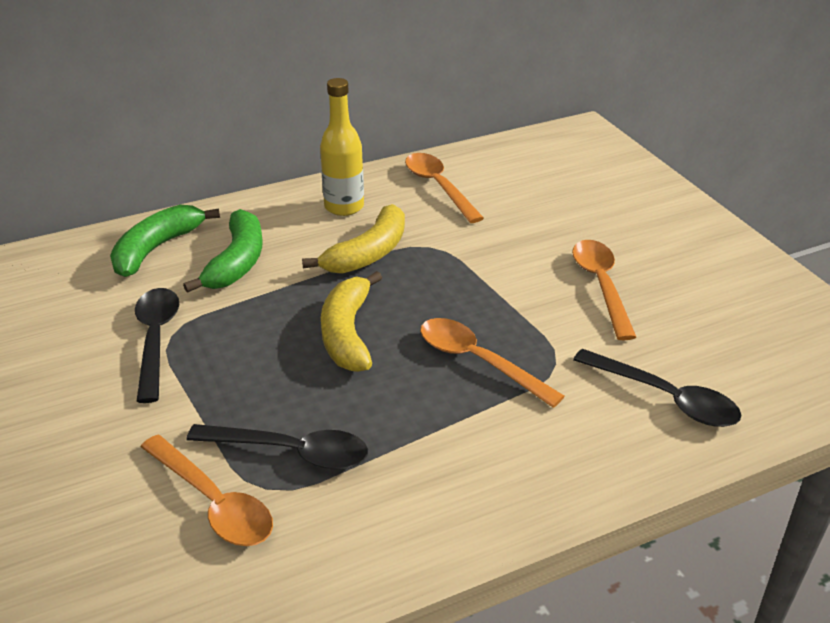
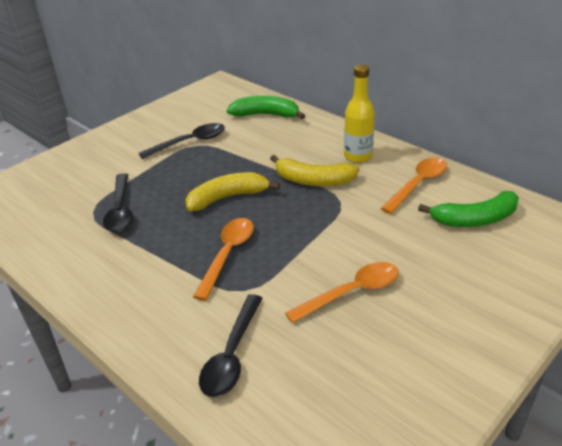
camera: 70 degrees right, 0 degrees up
(214, 502) = (79, 199): orange spoon -> none
(237, 262) = (271, 141): green banana -> green banana (475, 219)

